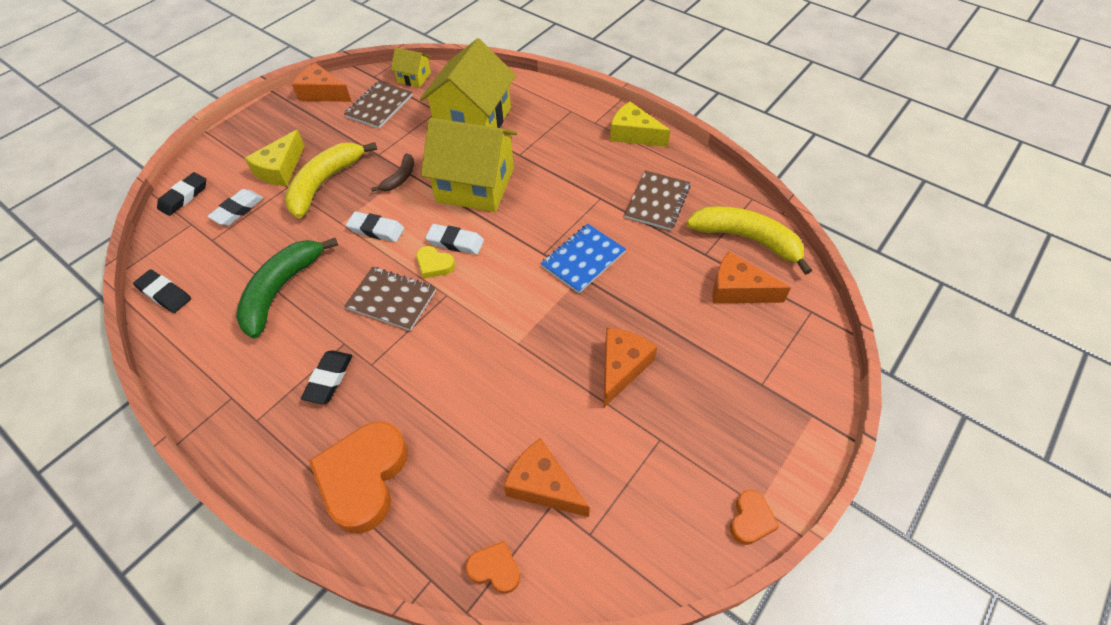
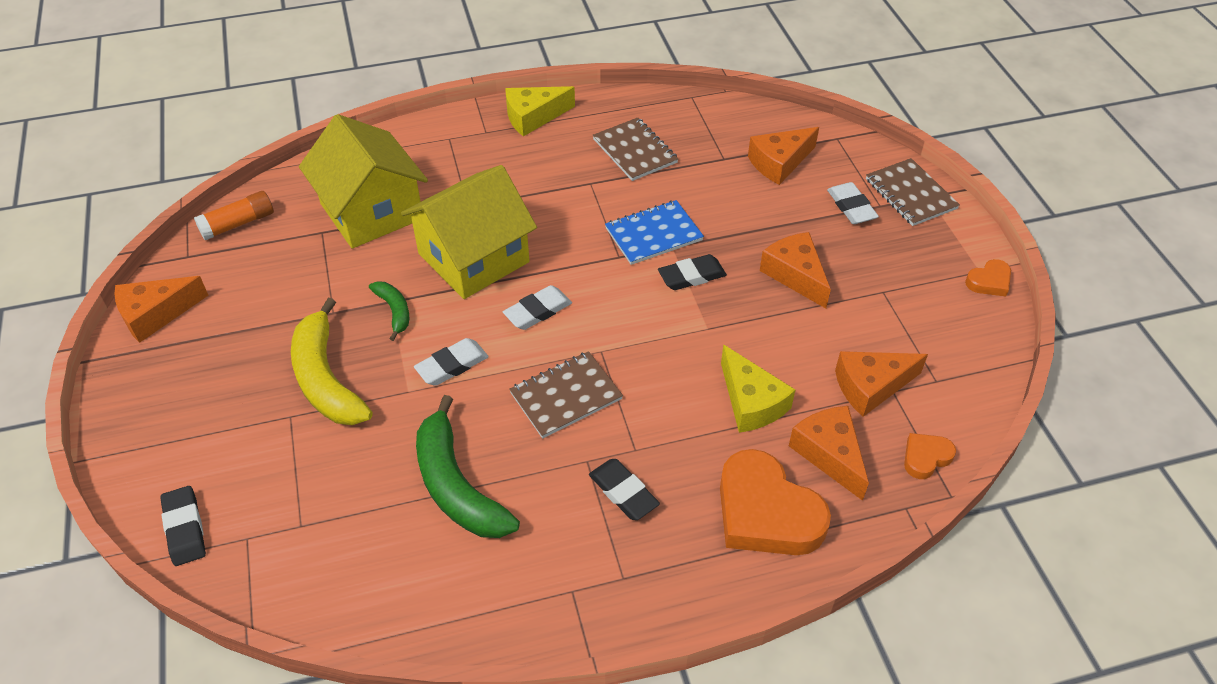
camera: 55 degrees left, 5 degrees down
(164, 294) = (345, 606): black eraser -> black eraser (692, 276)
(238, 210) = (276, 480): white eraser -> white eraser (851, 207)
(280, 169) = (251, 410): yellow cheese -> yellow cheese (751, 402)
(379, 106) = (250, 275): brown notebook -> brown notebook (910, 194)
(400, 178) = (394, 311): brown banana -> green banana
(414, 77) = (238, 224): yellow house -> orange glue stick
(434, 265) = (552, 341): yellow heart -> none
(449, 492) = (829, 454): none -> orange cheese
(583, 259) = (653, 234): blue notebook -> blue notebook turned 75 degrees clockwise
(747, 239) = (733, 126): yellow banana -> none
(750, 520) = (989, 281): orange heart -> orange heart turned 90 degrees clockwise

